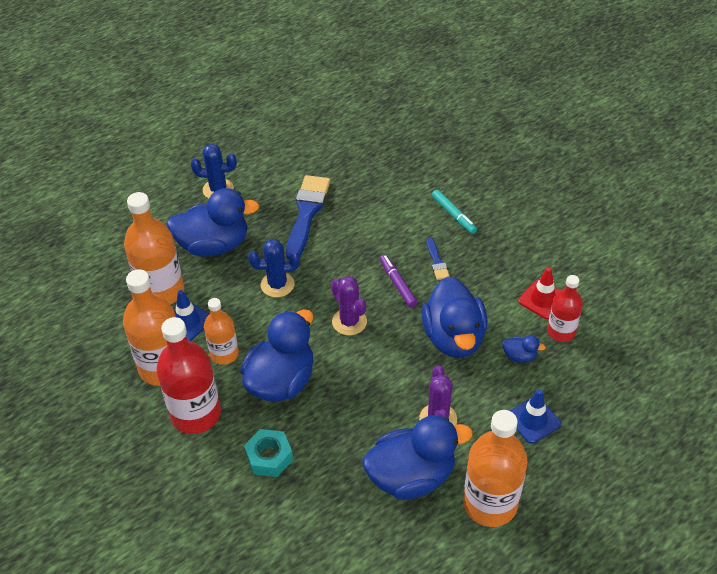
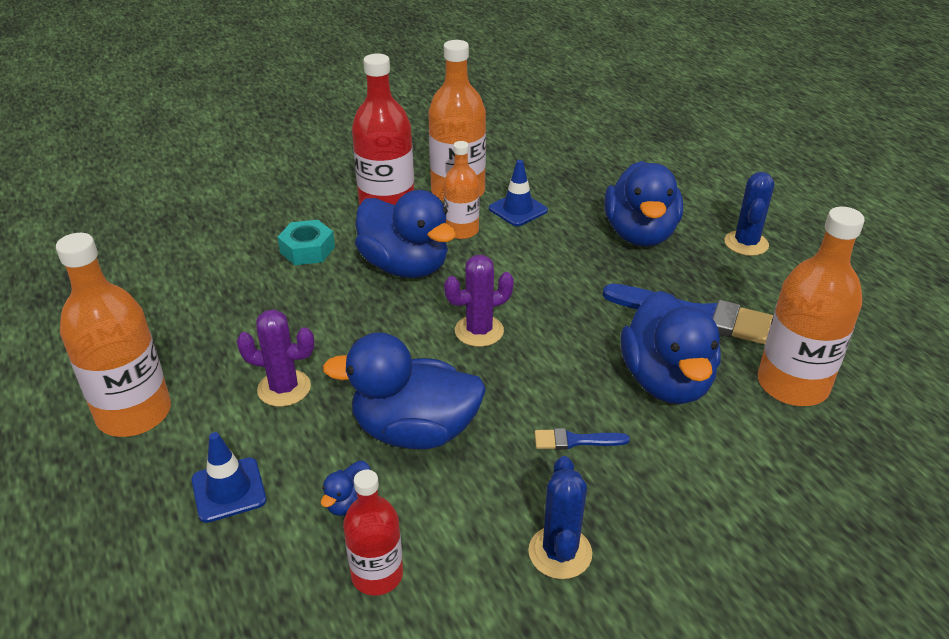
camera: 100 degrees right, 10 degrees down
(161, 291) = (569, 195): orange bottle -> orange bottle (792, 384)
(277, 284) = (561, 277): blue cactus -> blue cactus (560, 552)
(397, 284) = (537, 388): purple marker -> none
(411, 476) = (217, 350): blue duck -> blue duck (666, 381)
(453, 215) = (685, 484): turquoise marker -> none
(542, 299) = (457, 567): red traffic cone -> none

